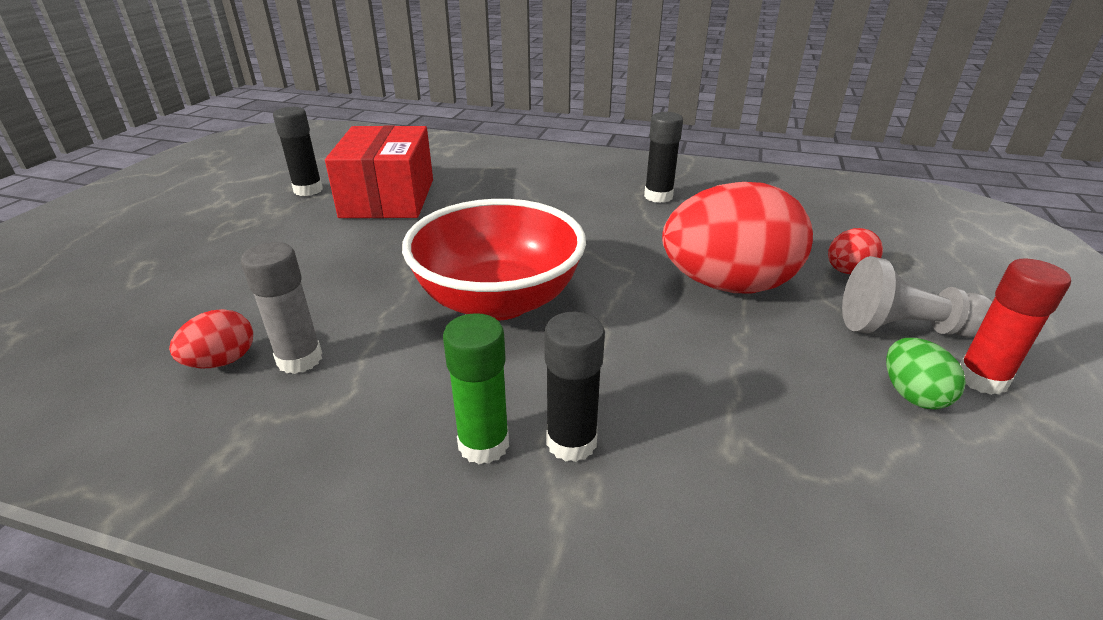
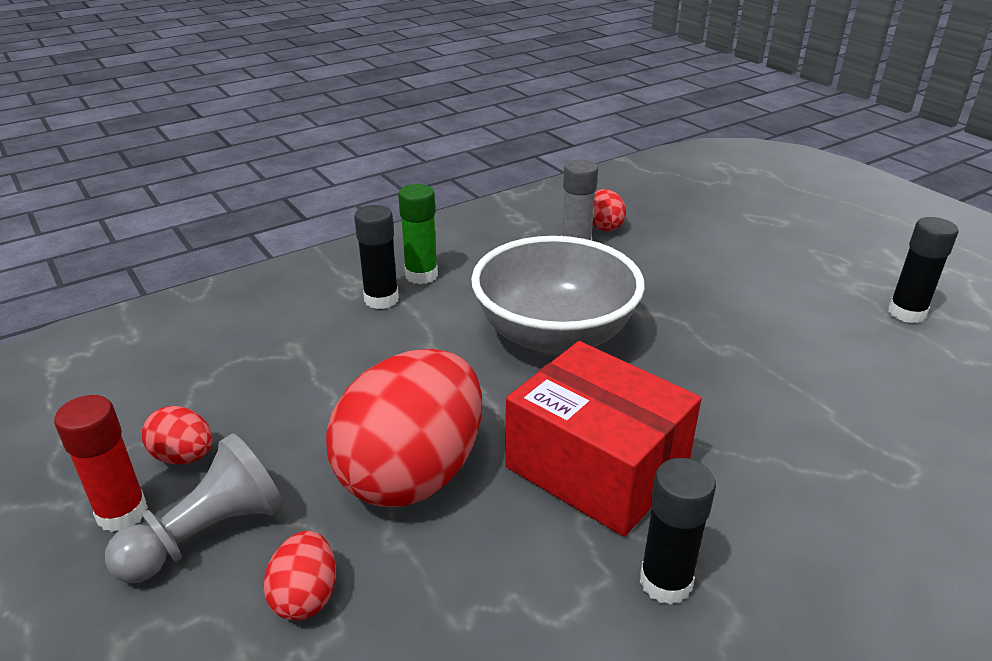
camera: 130 degrees right, 0 degrees up
(388, 198) = (843, 353): red box -> red box (596, 467)
(498, 300) = (554, 335): red bowl -> grey bowl
(912, 395) = (184, 456): green egg -> red egg

